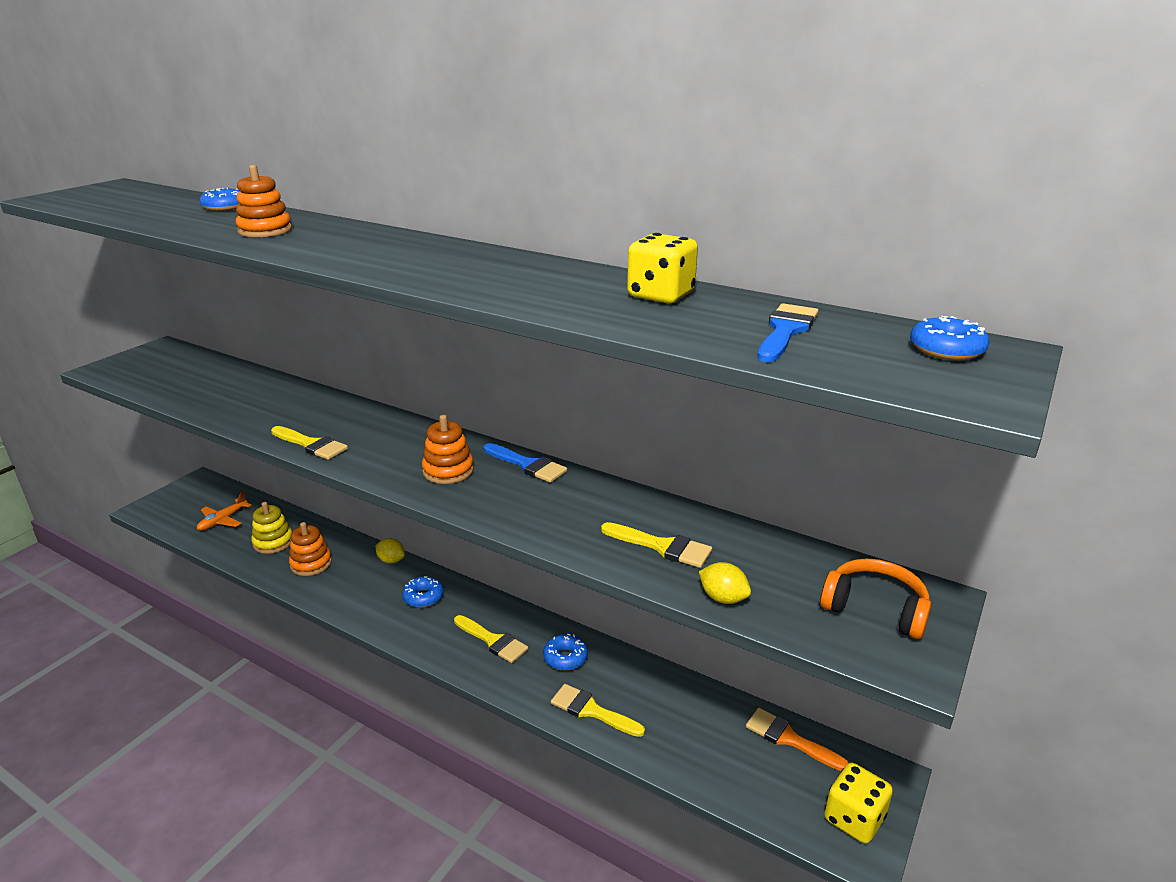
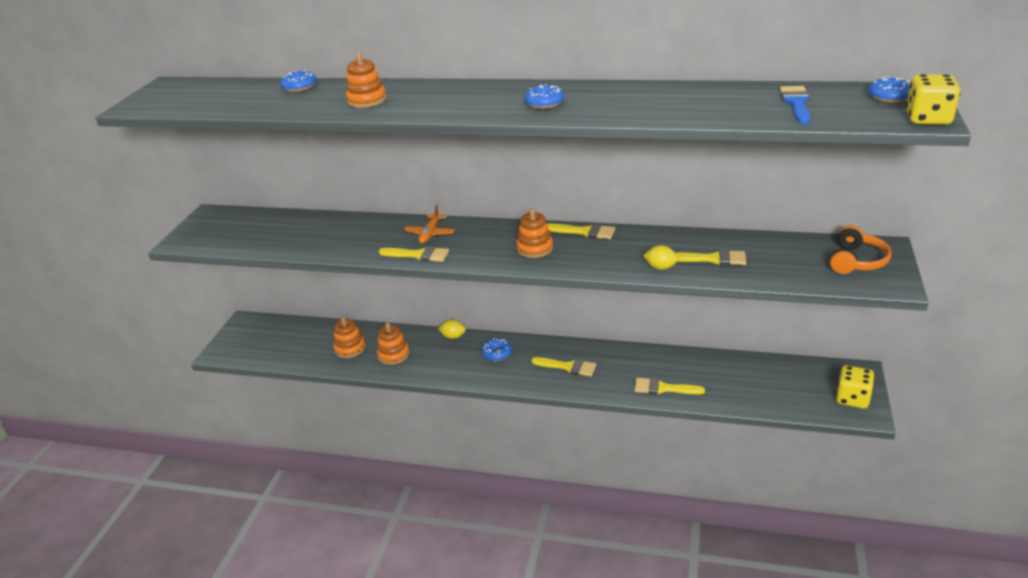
camera: 15 degrees left, 5 degrees up
(223, 520) = (294, 344): orange plane -> orange plane (430, 234)
(273, 542) = (350, 348): yellow stacking toy -> orange stacking toy
(527, 465) = (585, 232): blue brush -> yellow brush
(565, 657) = (624, 363): blue donut -> blue donut (544, 103)
(660, 295) = (701, 95): yellow dice -> yellow dice (928, 119)
(723, 598) = (770, 277): yellow lemon -> yellow lemon (660, 267)
(789, 738) = (792, 368): orange brush -> none
(875, 608) = (856, 261): orange headphones -> orange headphones turned 105 degrees clockwise

